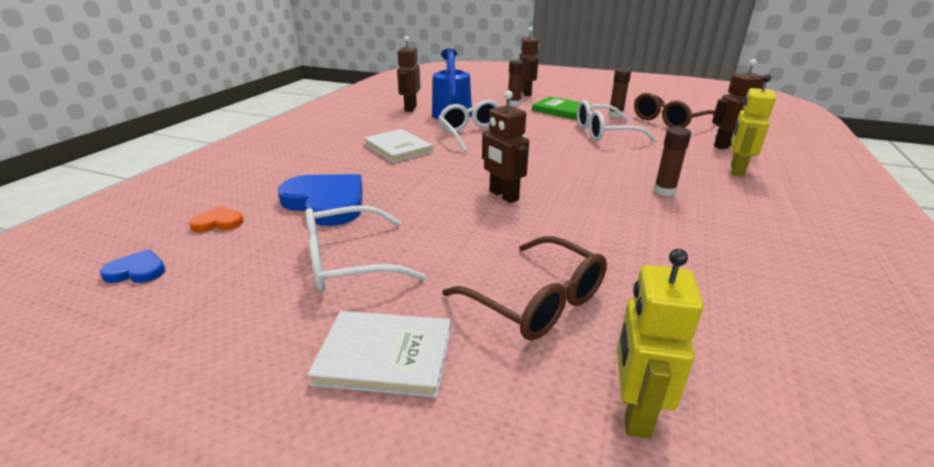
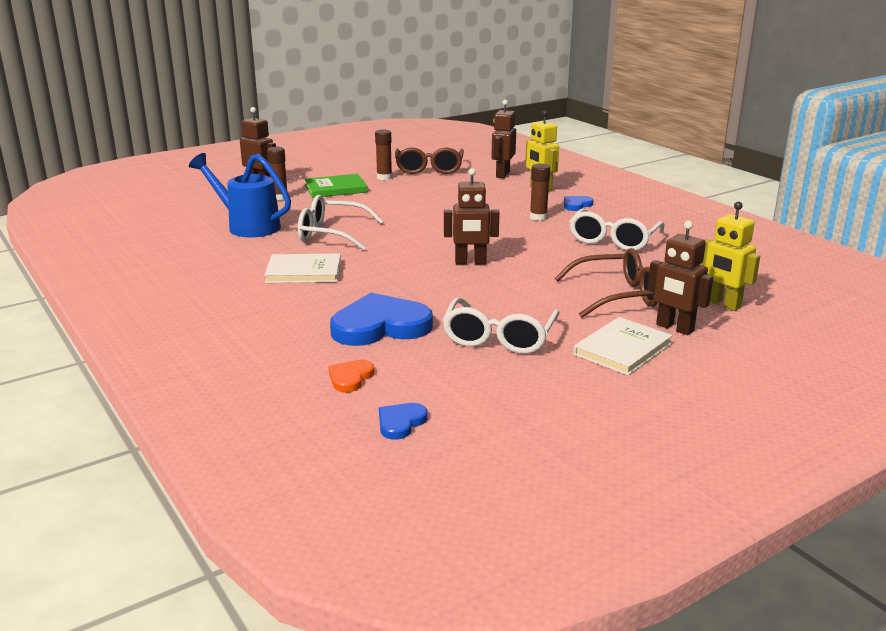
camera: 55 degrees left, 5 degrees down
(410, 108) = (196, 239): brown robot -> brown robot (674, 328)
(605, 133) = (414, 194): white glasses -> white glasses (613, 240)
(739, 199) = (576, 205): none -> blue heart

